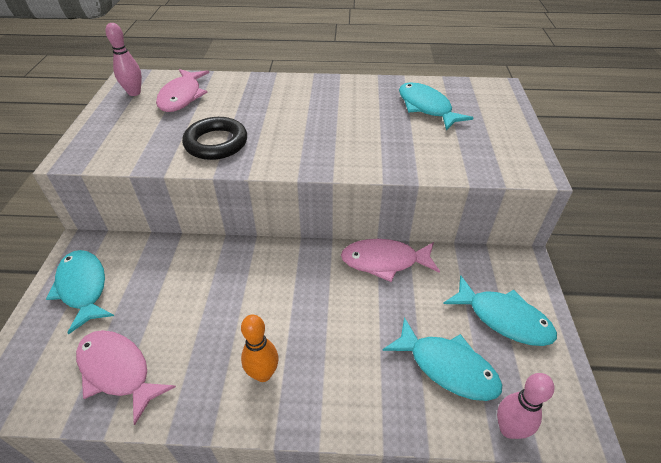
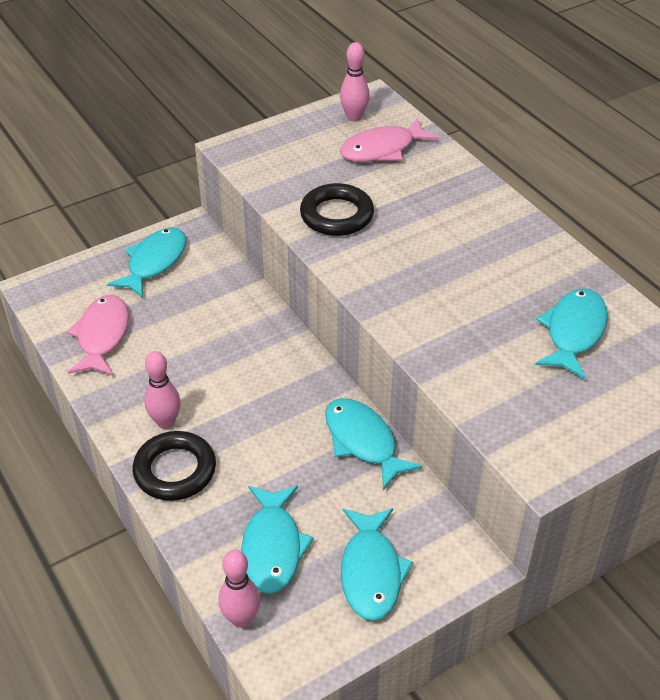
camera: 55 degrees right, 0 degrees up
(263, 374) = (165, 422): orange bowling pin -> pink bowling pin
(321, 395) = (175, 470): none -> black ring
(384, 261) = (363, 442): pink fish -> turquoise fish

